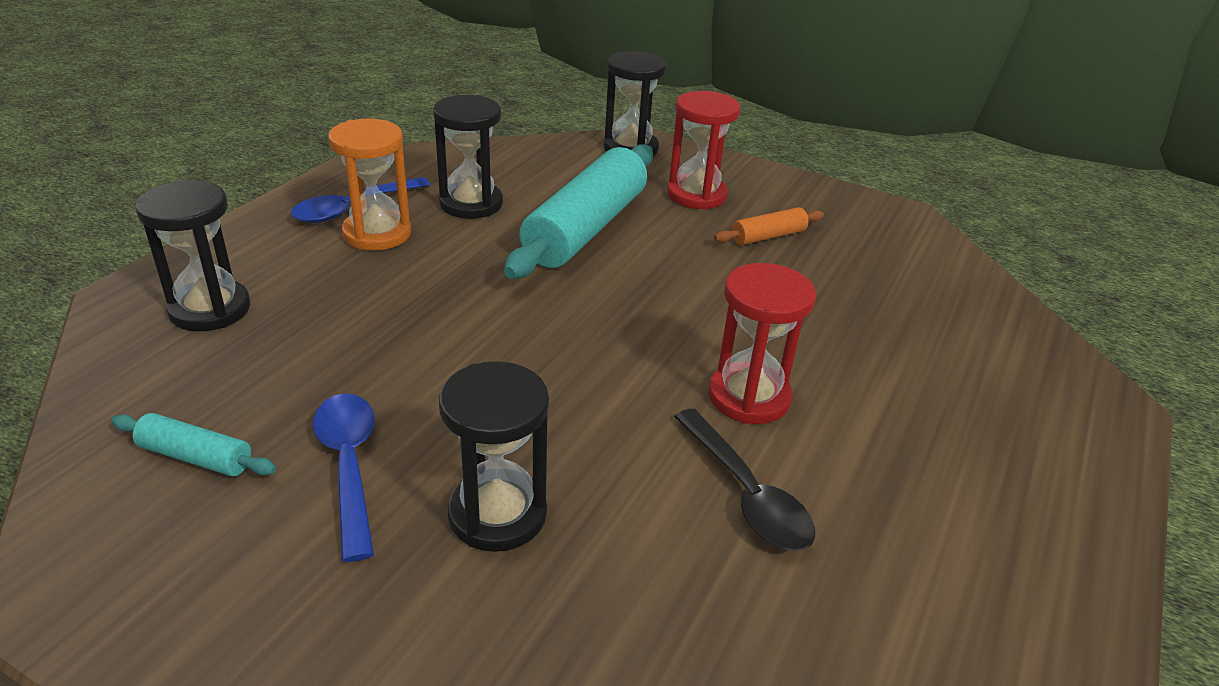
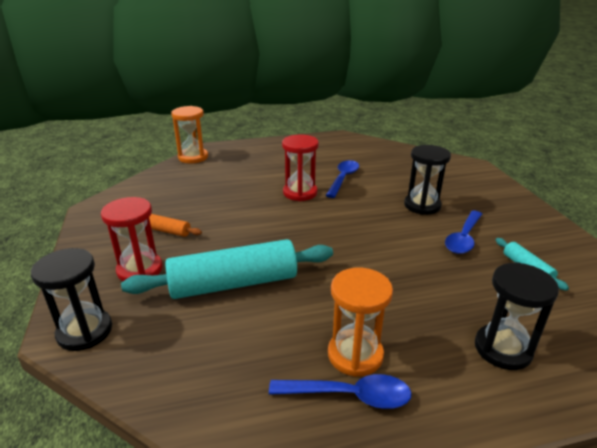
camera: 130 degrees left, 5 degrees down
(471, 204) = (265, 345): black hourglass -> none
(747, 494) = (343, 178): black spoon -> blue spoon
(1062, 362) = (193, 157): none -> orange hourglass

